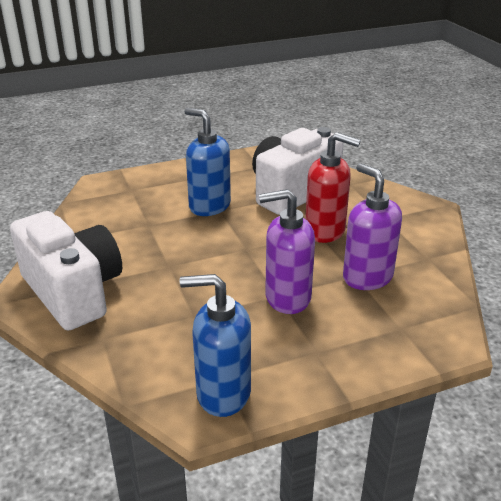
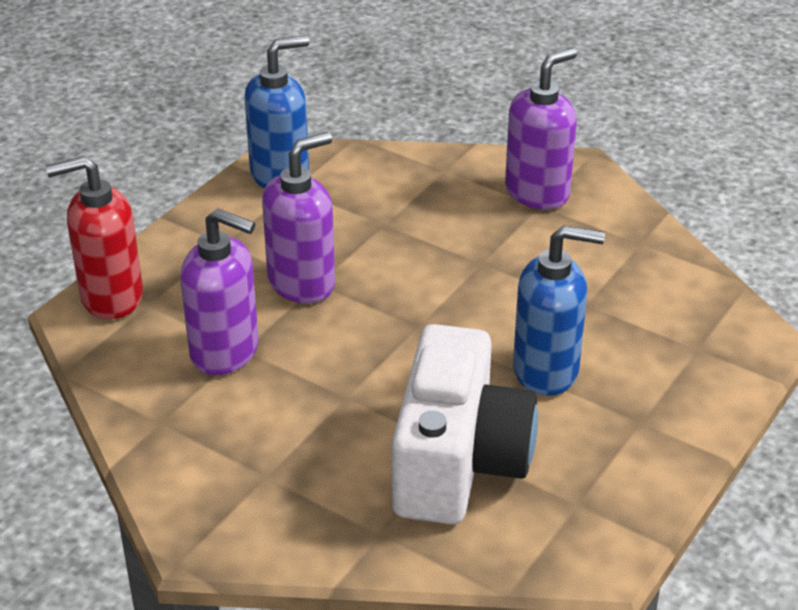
camera: 145 degrees right, 5 degrees up
(73, 292) = (537, 192): white camera -> purple soap dispenser
(325, 231) = (337, 403): red soap dispenser -> red soap dispenser (111, 297)

